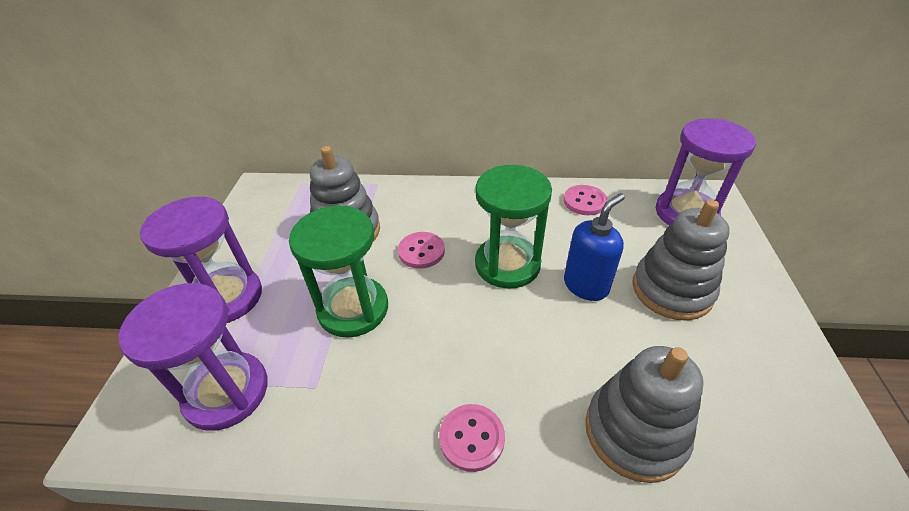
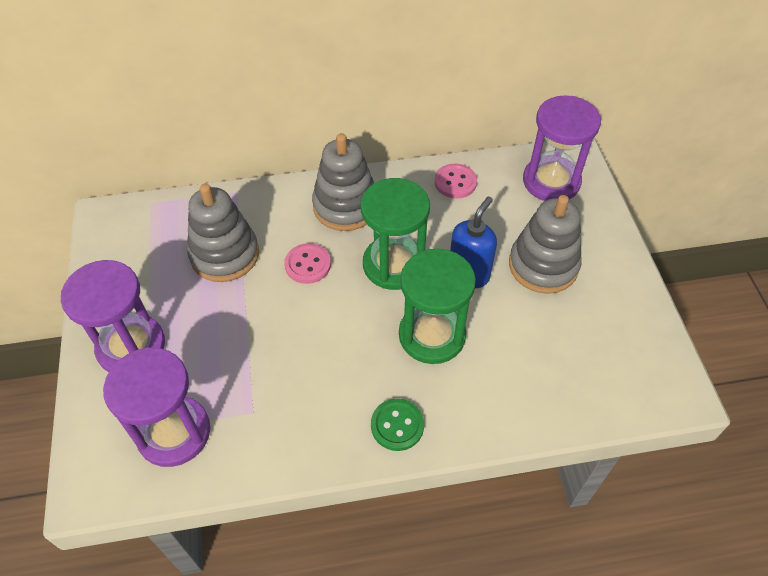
camera: 15 degrees left, 10 degrees up
(353, 309) = (261, 335): green hourglass -> green hourglass (432, 335)
(472, 438) = (397, 425): pink button -> green button
(635, 432) = (522, 394): grey stacking toy -> grey stacking toy (345, 206)

